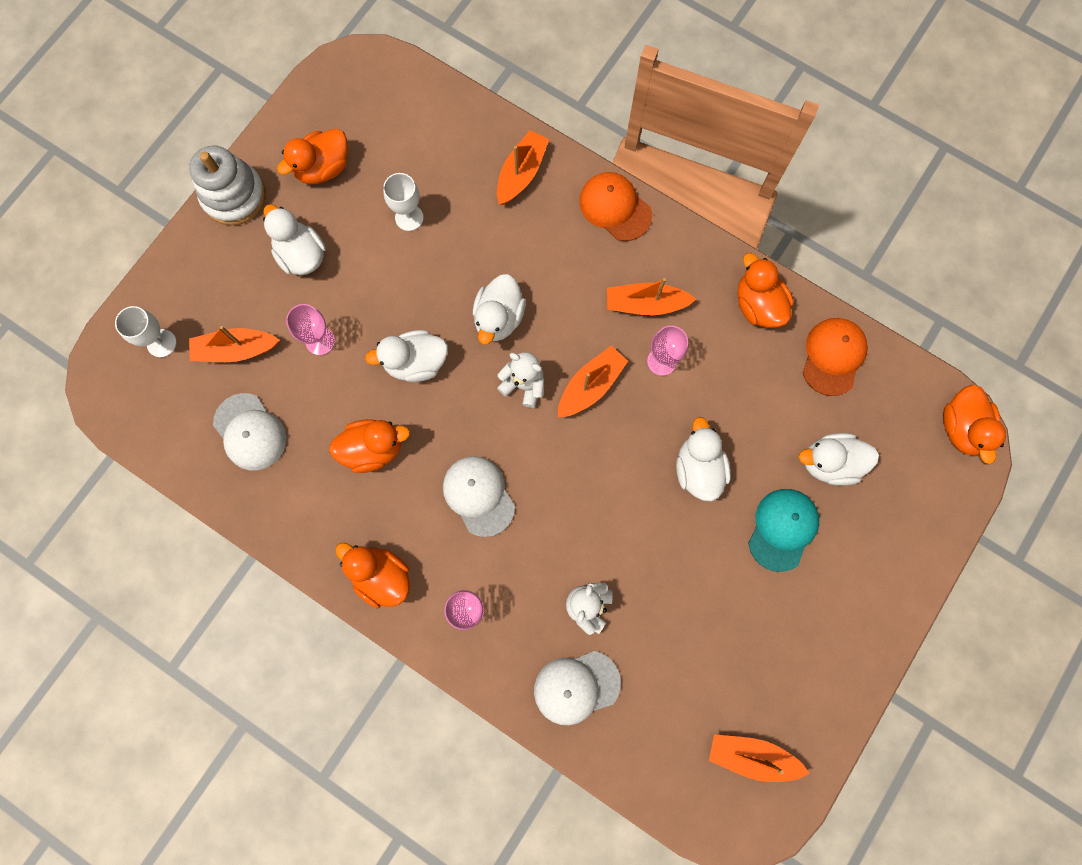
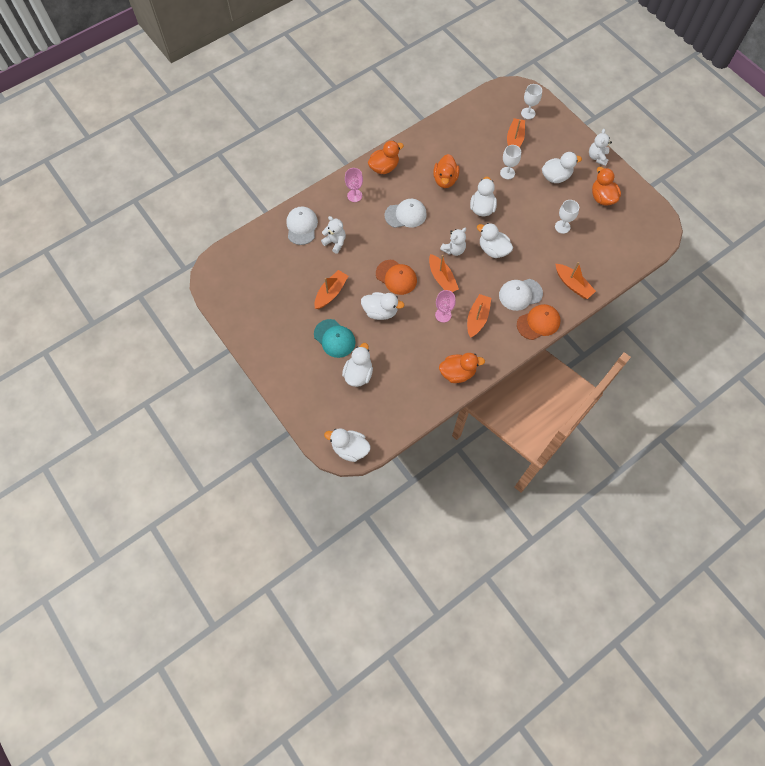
camera: 110 degrees right, 10 degrees down
(234, 196) = (597, 157): white stacking toy -> white teddy bear
(250, 432) = (472, 136): white cap -> white cap (520, 294)
(320, 341) = (507, 173): pink goblet -> white goblet
(751, 756) = (238, 285): orange boat -> orange boat (331, 293)
(833, 356) = (414, 399): orange cap -> orange cap (396, 277)
(961, 428) = (350, 449): orange duck -> white duck

